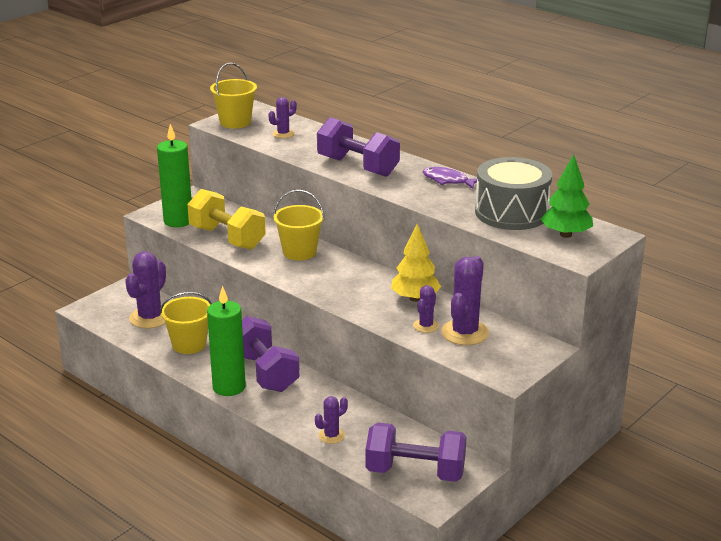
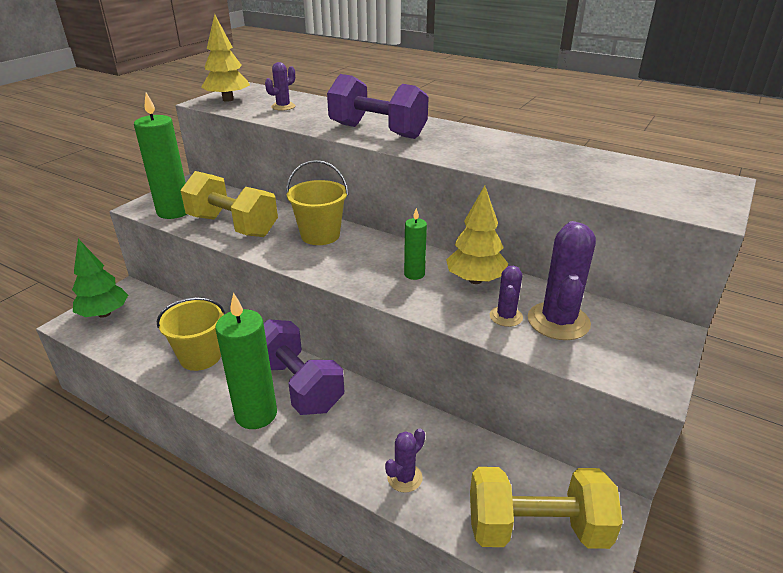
camera: 10 degrees left, 5 degrees up
(150, 318) = (152, 326): purple cactus -> none
(235, 122) = (228, 99): yellow bucket -> yellow tree
(367, 289) = (414, 274): none -> green candle
(415, 472) = (536, 528): purple dumbbell -> yellow dumbbell
(448, 180) = (486, 138): purple fish -> none
(511, 213) = (583, 166): grey drum -> none
(565, 235) = (667, 185): green tree -> green tree (104, 314)

